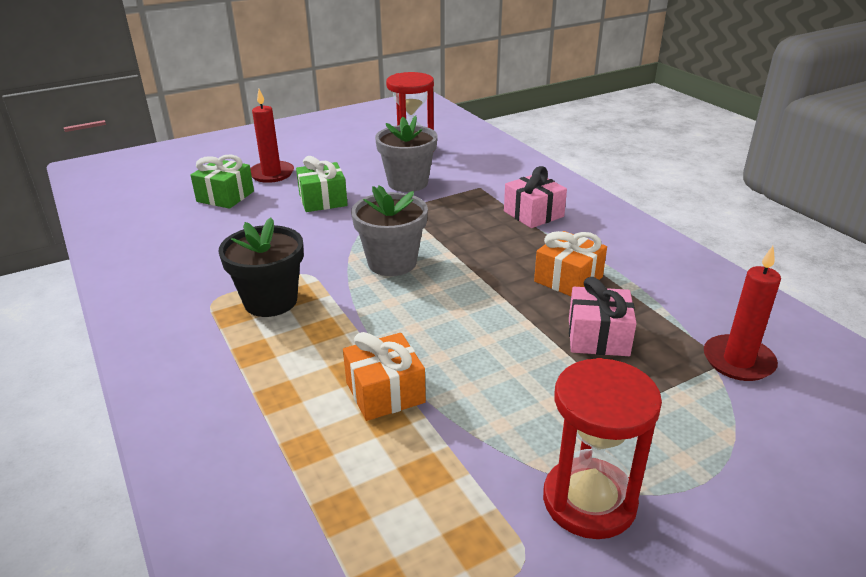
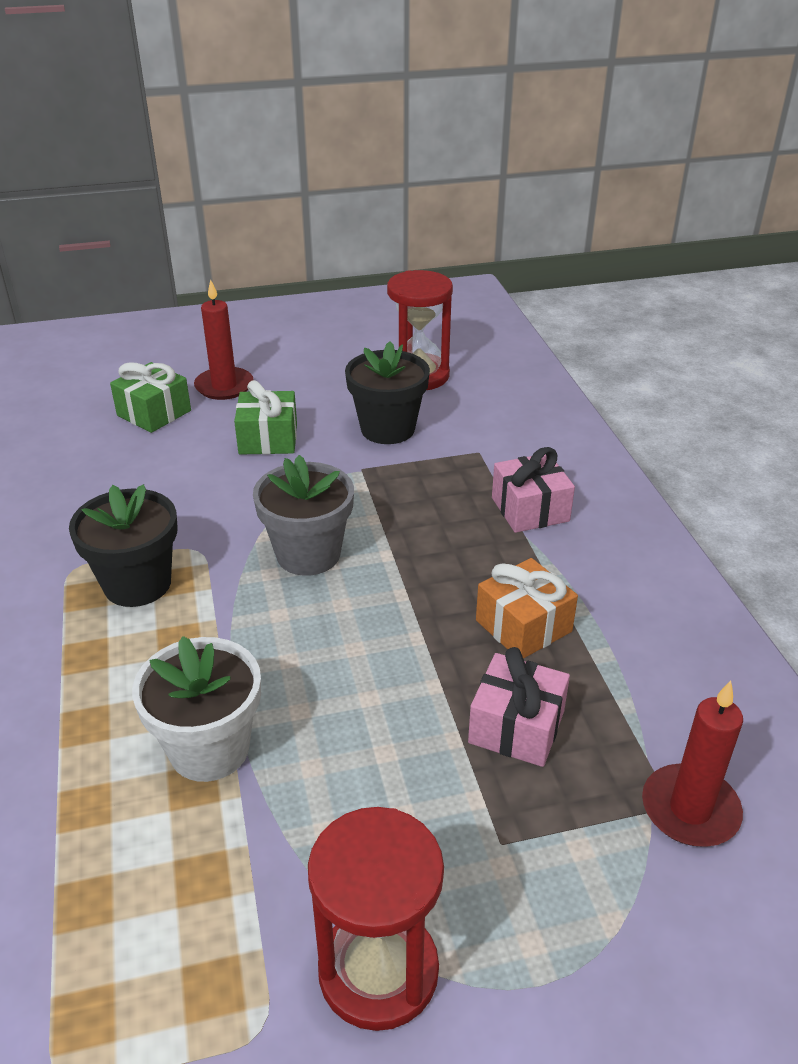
camera: 15 degrees right, 5 degrees up
(385, 392) = (209, 749): orange gift -> white flower pot
(408, 183) = (387, 429): grey flower pot -> black flower pot

